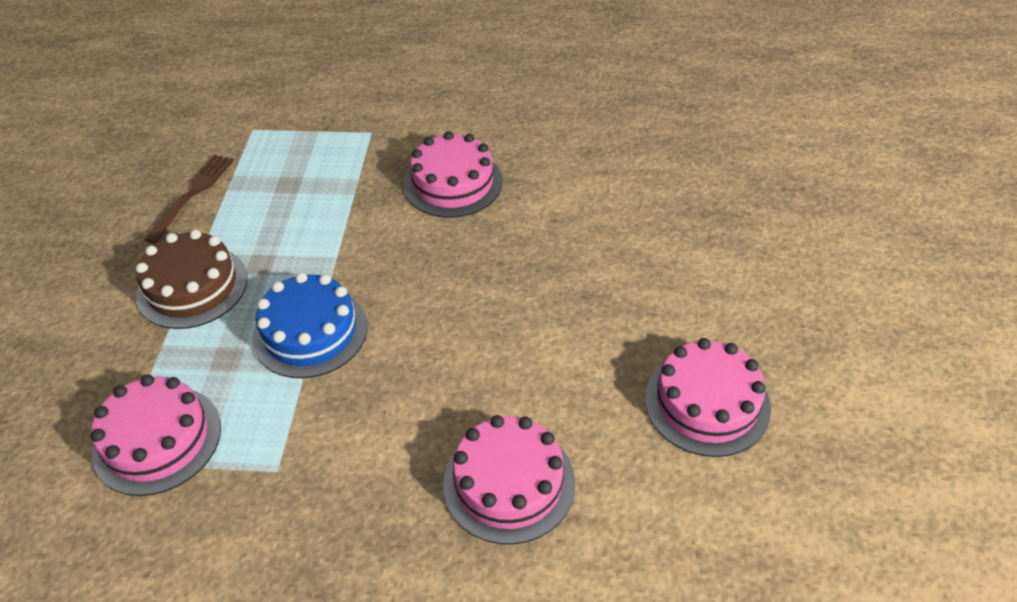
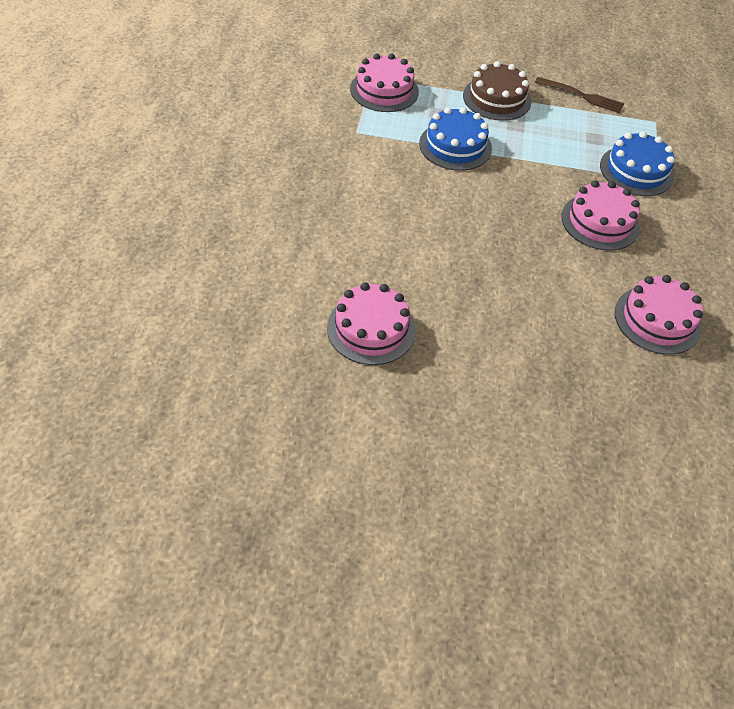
camera: 90 degrees right, 5 degrees up
(353, 149) = (636, 170): none -> blue cake
(509, 483) = (328, 222): pink cake -> pink cake (657, 319)

